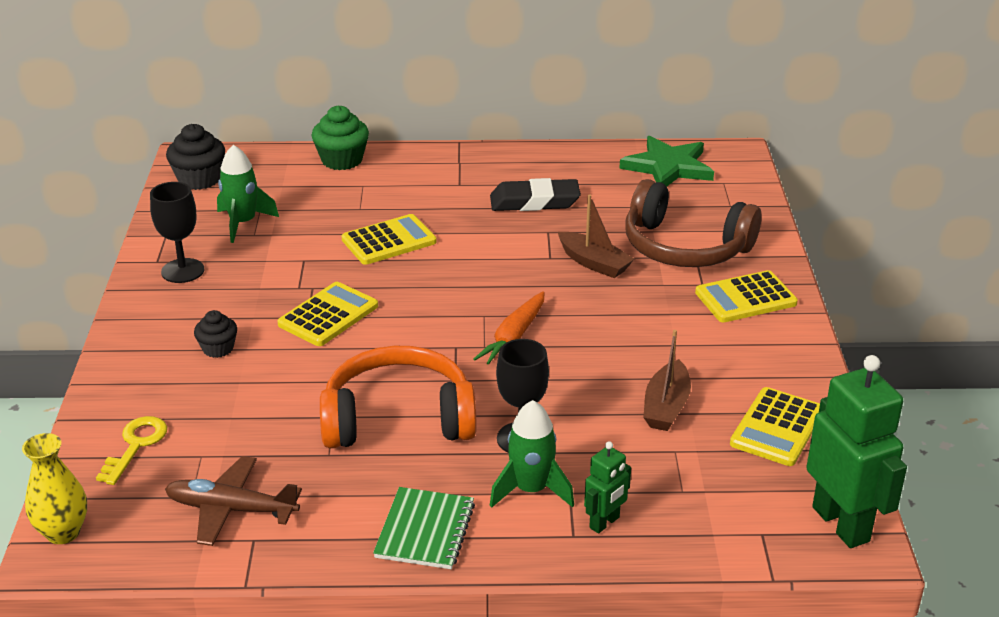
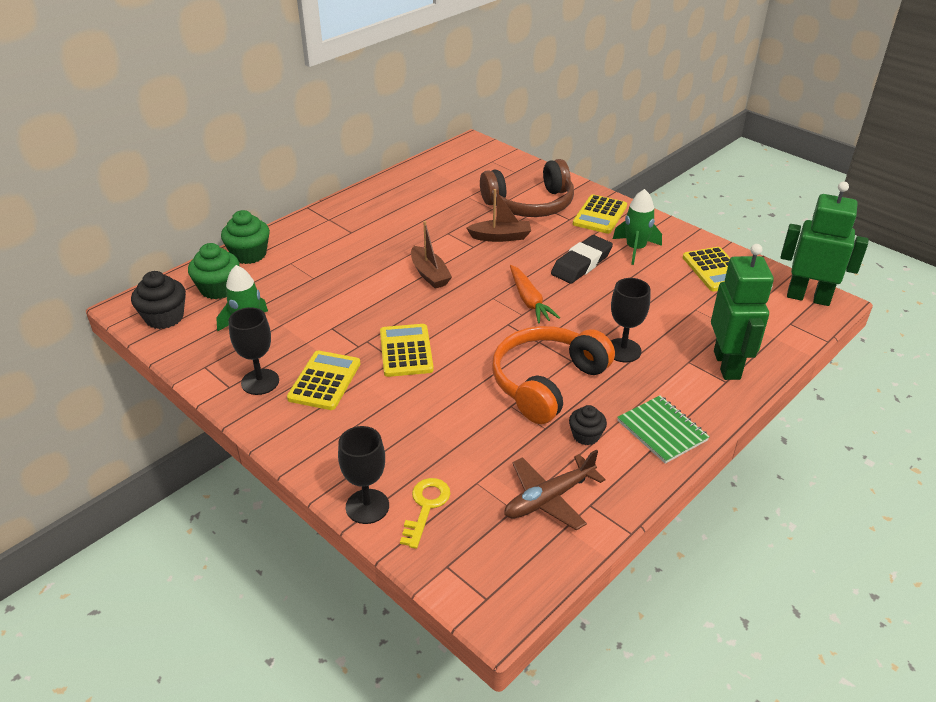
camera: 45 degrees left, 5 degrees up
(63, 532) = (477, 593): yellow vase -> none
(99, 414) = (367, 506): none -> black goblet
(136, 445) = (426, 507): yellow key -> yellow key turned 45 degrees clockwise
(218, 348) = (372, 413): black cupcake -> black cupcake (586, 435)
(273, 177) = (218, 288): none -> green cupcake
(389, 241) = (366, 287): yellow calculator -> yellow calculator (324, 381)
(531, 490) = (671, 373): green rocket -> green rocket (635, 249)
(534, 201) = (412, 220): black eraser -> black eraser (581, 264)
(604, 523) = (727, 365): green robot -> green robot, size x1.99
(666, 407) = (656, 290): brown boat -> brown boat (429, 274)
(668, 167) = (451, 166): green star -> none

